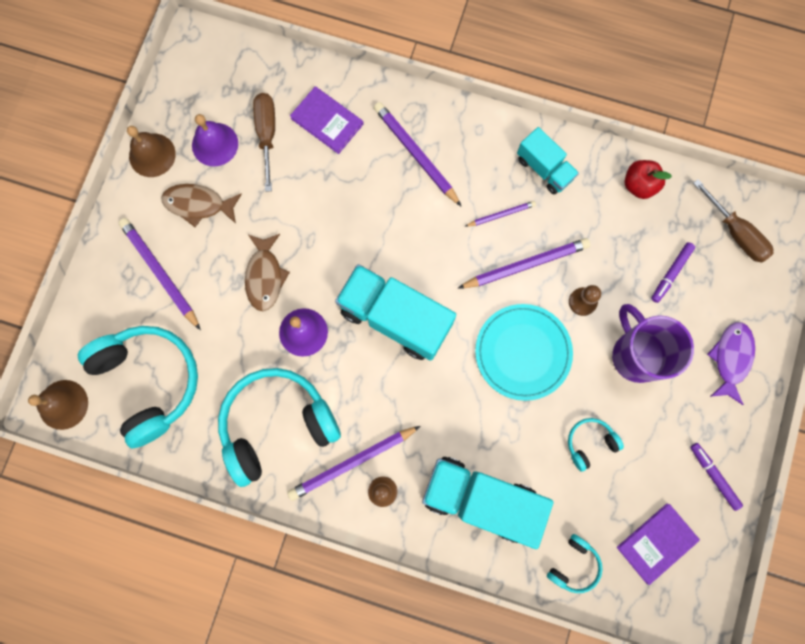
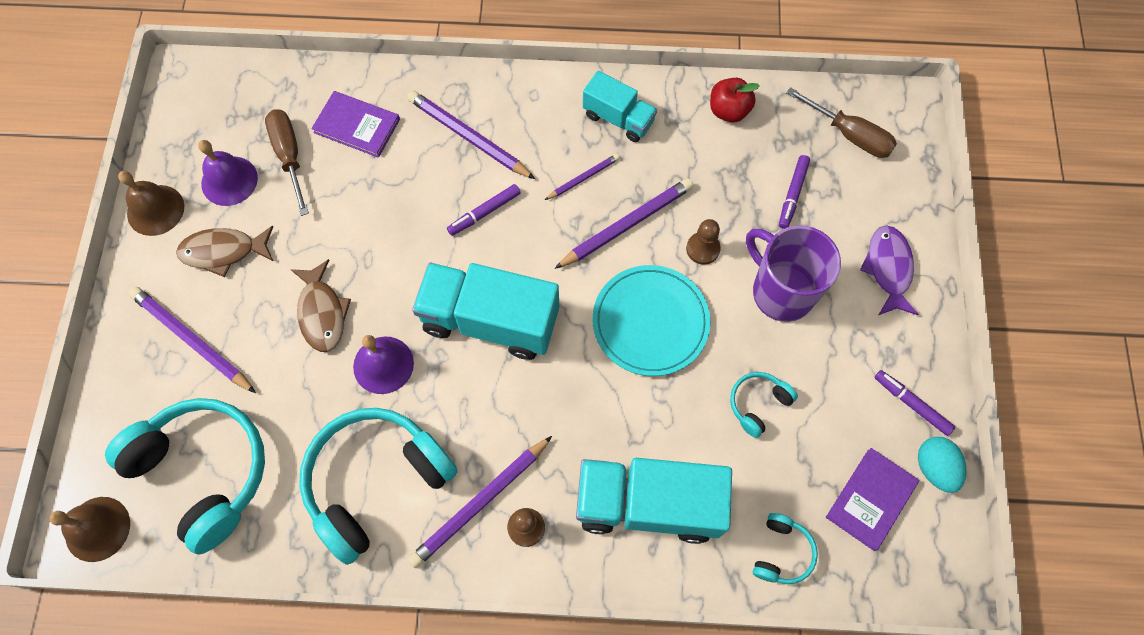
camera: 15 degrees left, 10 degrees down
(413, 224) = (484, 212): none -> purple marker
(715, 532) = (934, 468): none -> turquoise egg

